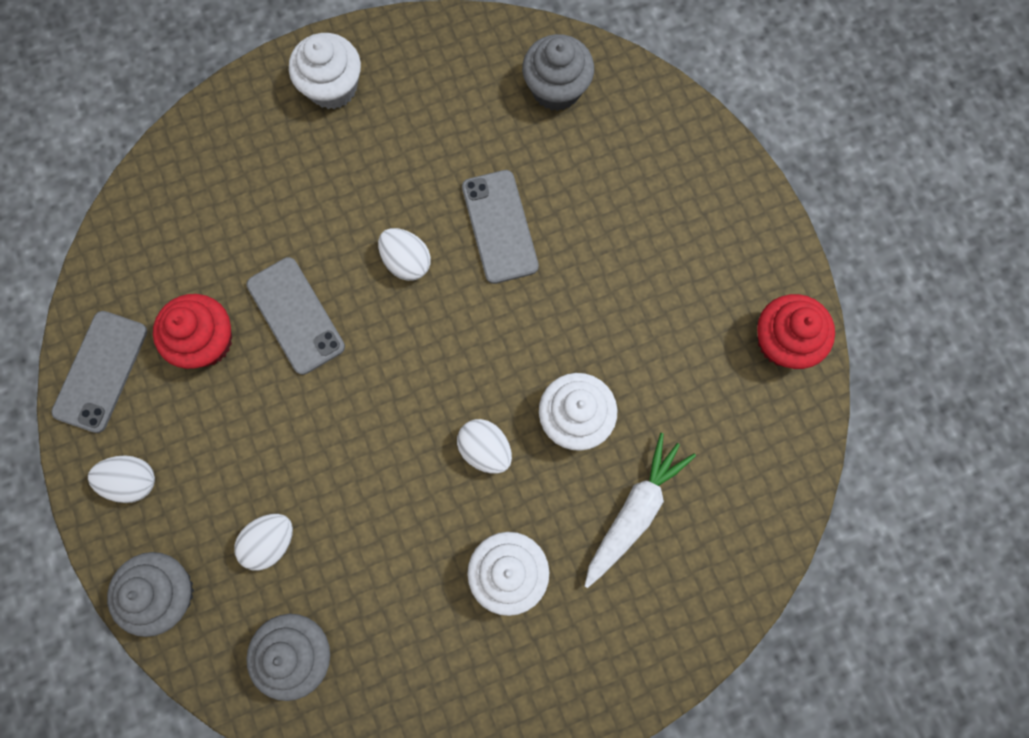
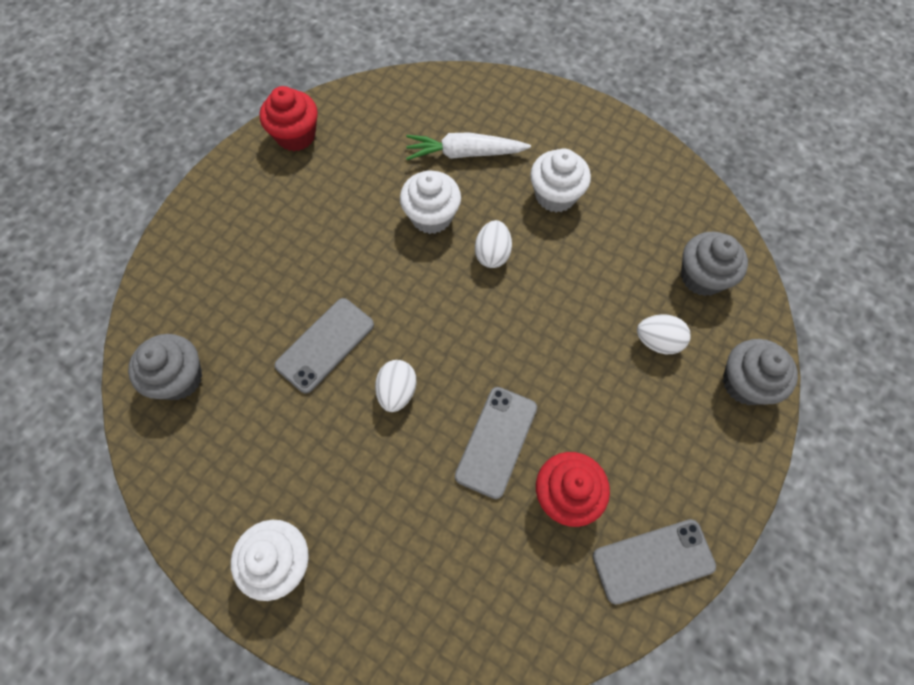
camera: 125 degrees left, 10 degrees down
(132, 481) = (703, 467): white egg -> none

